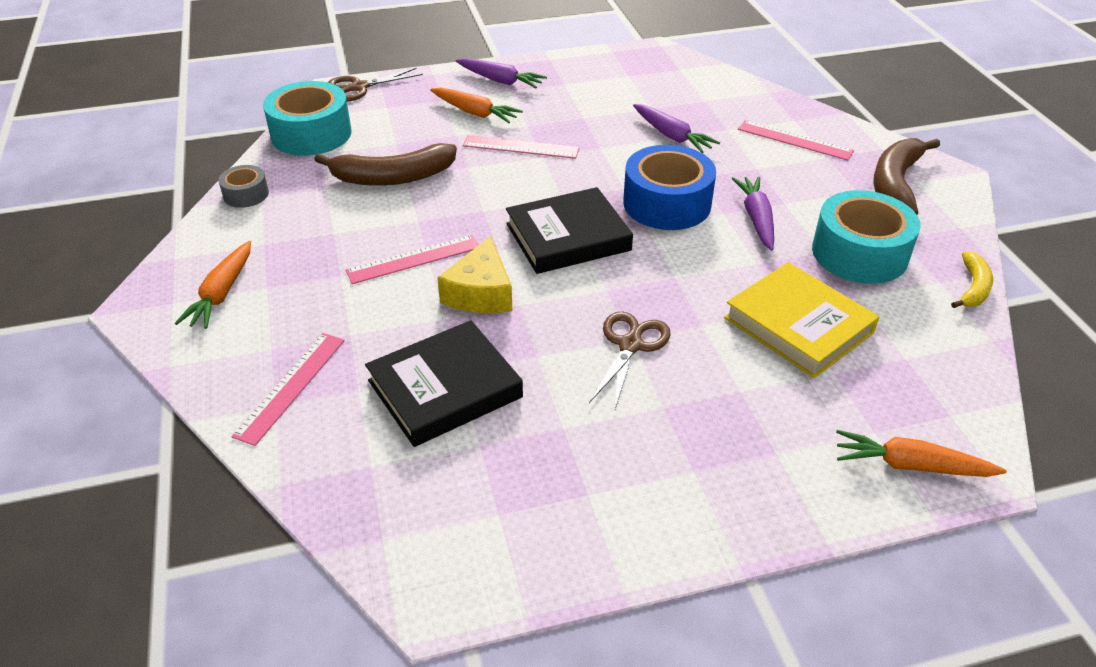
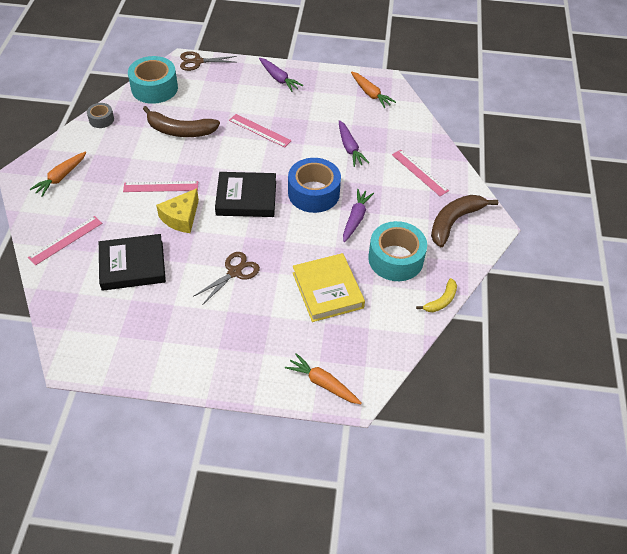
camera: 20 degrees right, 10 degrees up
(475, 113) = (250, 98): orange carrot -> orange carrot (370, 94)

